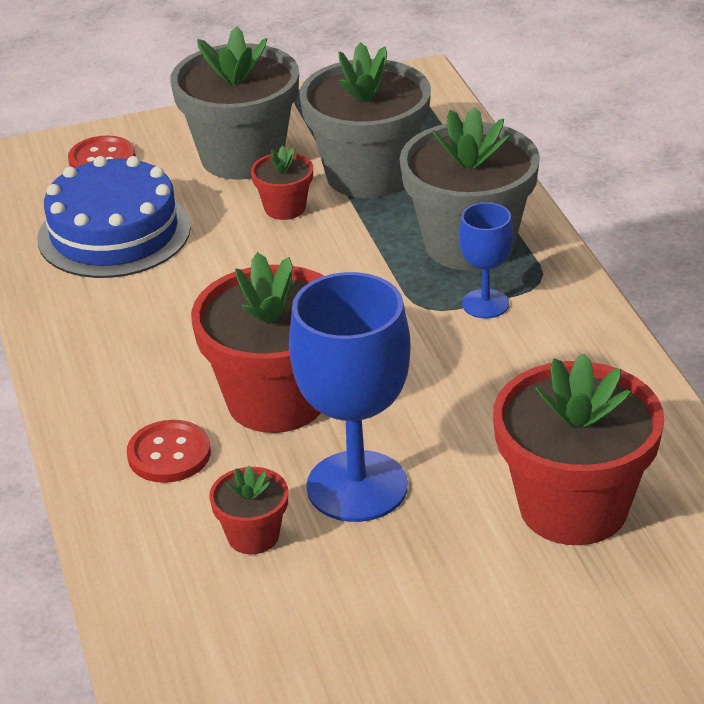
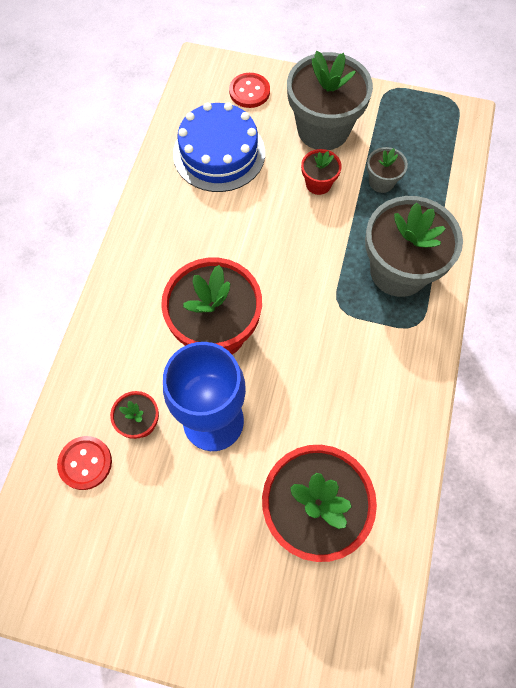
camera: 30 degrees right, 30 degrees up
(169, 454) = (139, 337): red button -> red button (85, 463)
(368, 174) = (381, 182): grey flower pot -> grey flower pot, size x0.47
(485, 304) = (374, 324): blue goblet -> none

